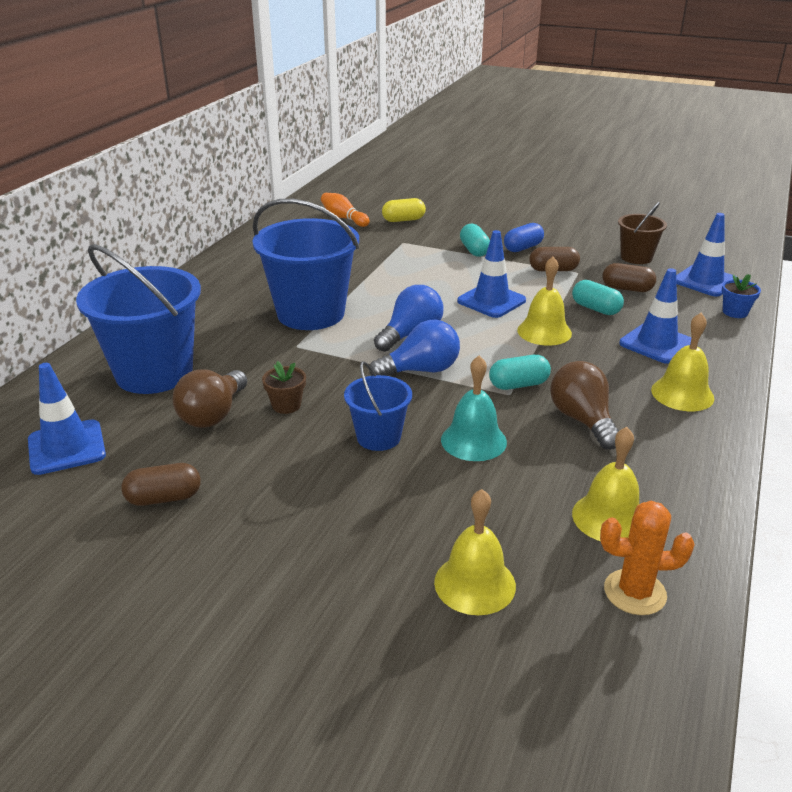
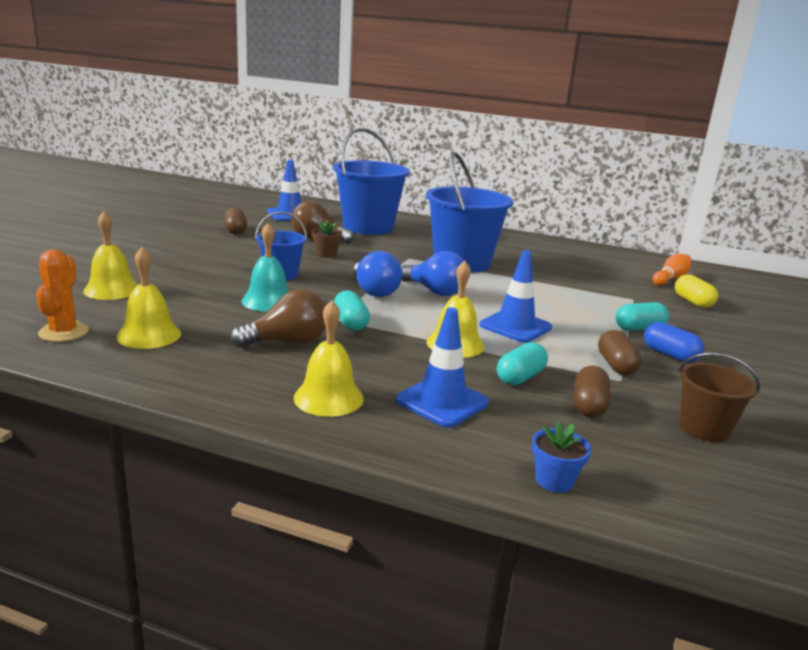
camera: 85 degrees right, 10 degrees down
(705, 281) = (656, 475): blue traffic cone -> none

